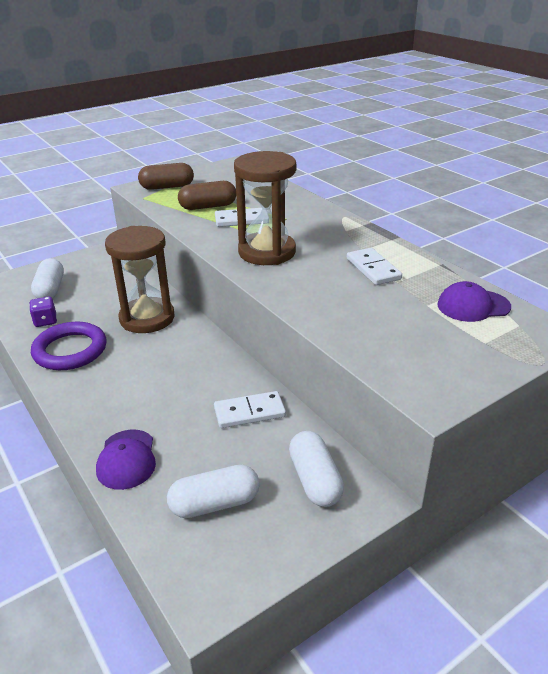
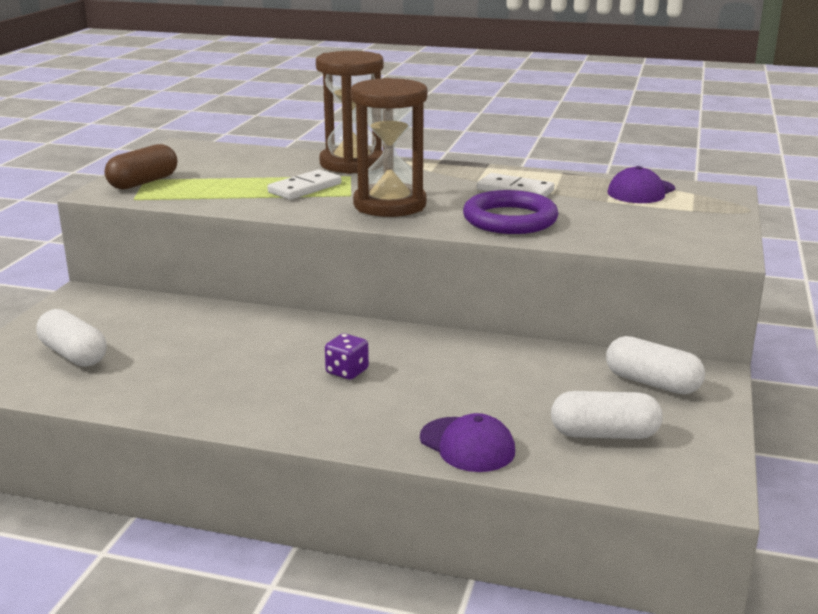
camera: 40 degrees left, 10 degrees down
(45, 321) = (132, 383): purple dice -> purple dice (347, 371)
(70, 350) = (223, 395): purple ring -> purple ring (510, 219)
(147, 318) = (264, 336): brown hourglass -> brown hourglass (352, 164)
(208, 206) = (239, 187): brown capsule -> none
(215, 503) = (604, 434): white capsule -> white capsule turned 60 degrees clockwise
(249, 412) = (516, 364): white domino -> none

